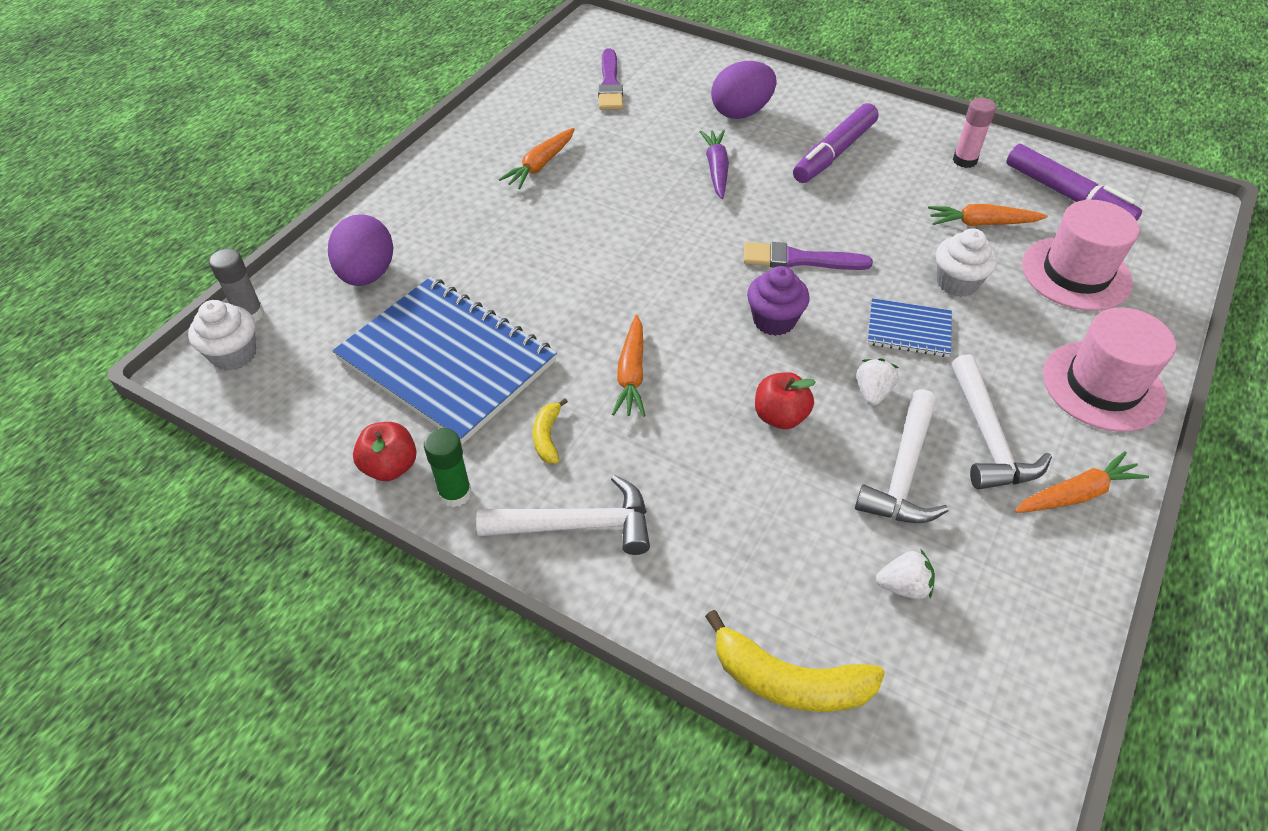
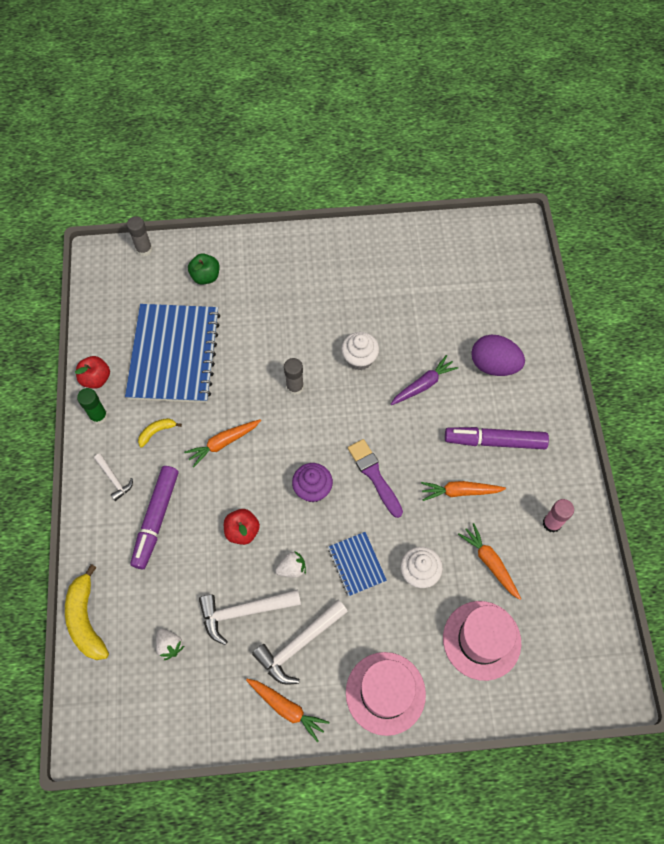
camera: 55 degrees right, 15 degrees up
(234, 354) = (116, 264): white cupcake -> white cupcake (359, 359)
(367, 274) = (205, 276): purple egg -> green apple
(540, 165) = (353, 292): orange carrot -> orange carrot (460, 492)
(577, 525) = (114, 479): white hammer -> white hammer, size x0.56
(610, 84) = (461, 276): purple brush -> none
(616, 269) = (295, 387): none -> grey glue stick
(1067, 195) = (564, 604): purple marker -> purple marker (156, 519)

